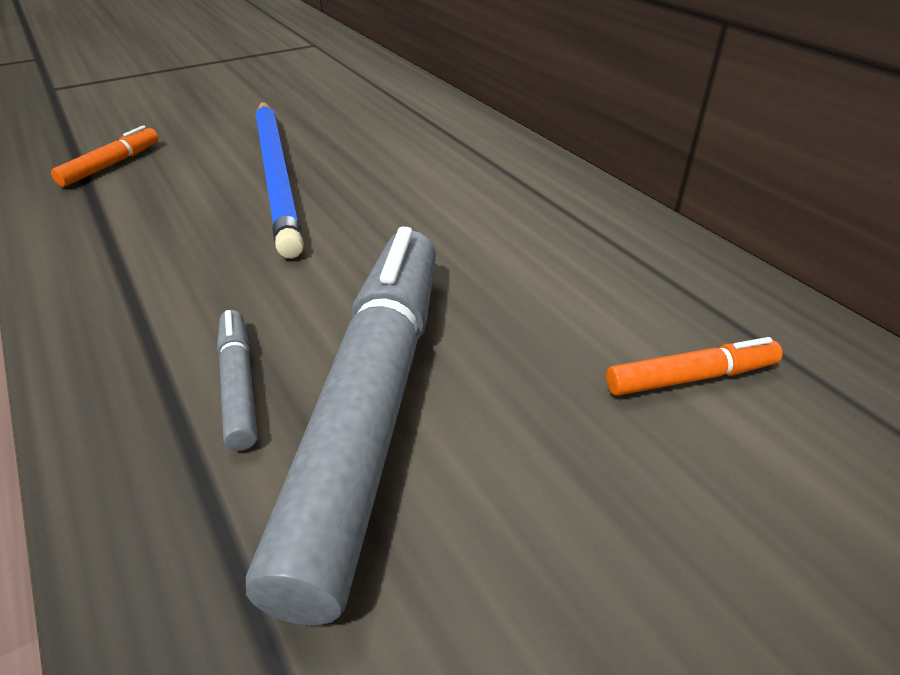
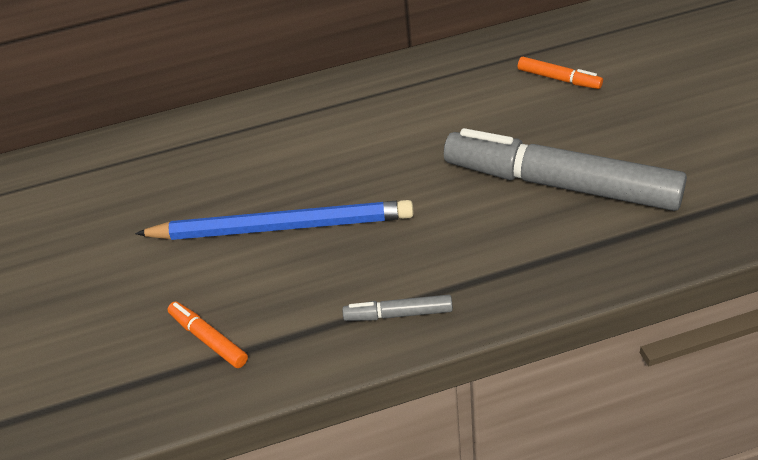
camera: 70 degrees left, 5 degrees up
(239, 385) = (533, 234): grey marker -> grey marker (398, 314)
(690, 377) = (559, 79): orange marker -> orange marker turned 120 degrees clockwise

